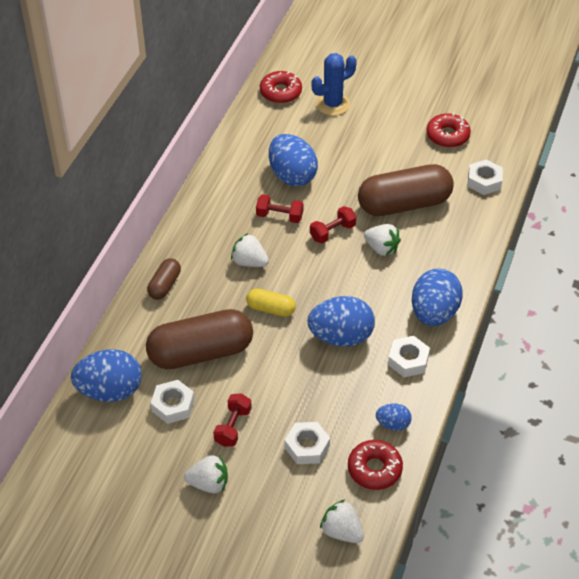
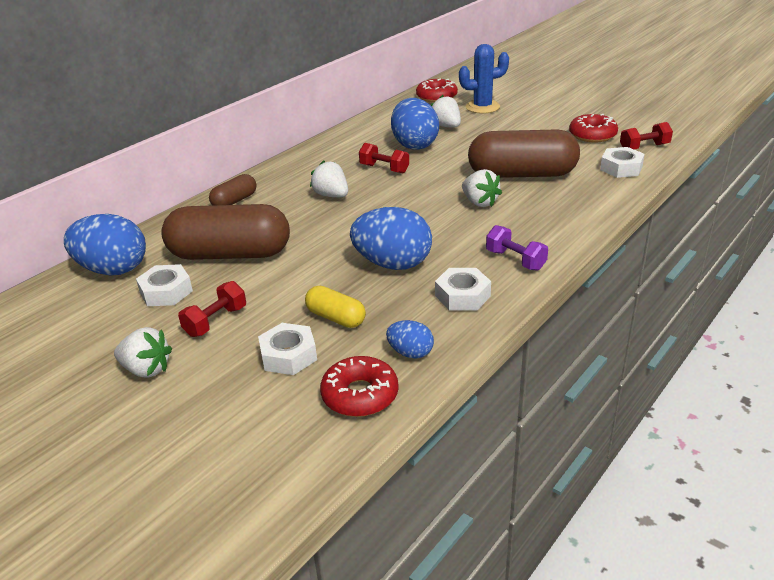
camera: 20 degrees right, 15 degrees down
(271, 309) = (329, 231): yellow capsule -> yellow capsule (336, 318)
(332, 232) = (432, 185): red dumbbell -> red dumbbell (644, 147)
(341, 531) = (273, 457): white strawberry -> white strawberry (446, 126)
(434, 313) = (515, 260): blue egg -> purple dumbbell

